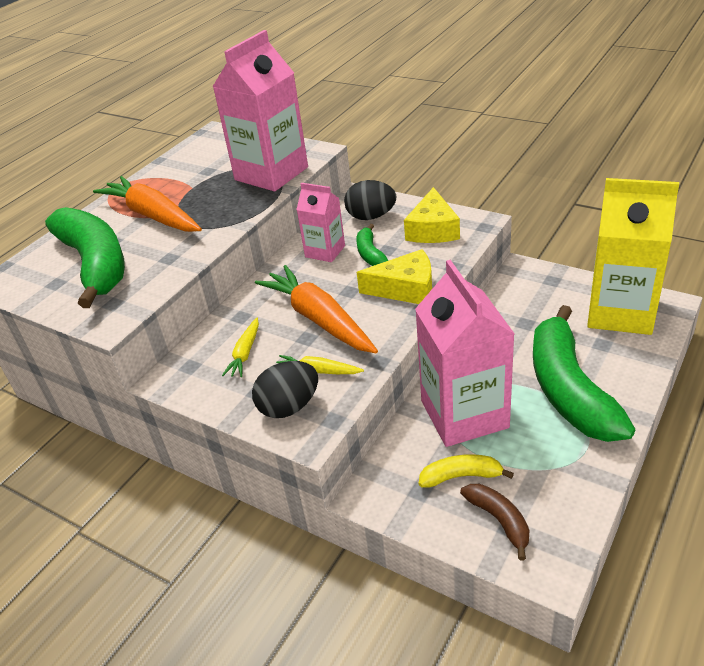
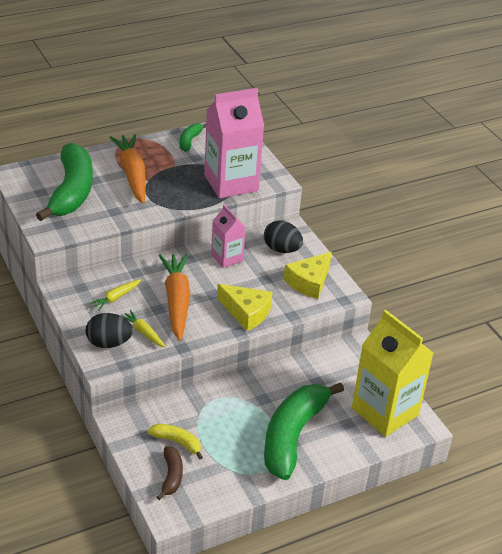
camera: 25 degrees right, 0 degrees up
(370, 254) = (252, 276): green banana -> green banana (189, 141)
(464, 414) = (217, 411): pink carton -> none

